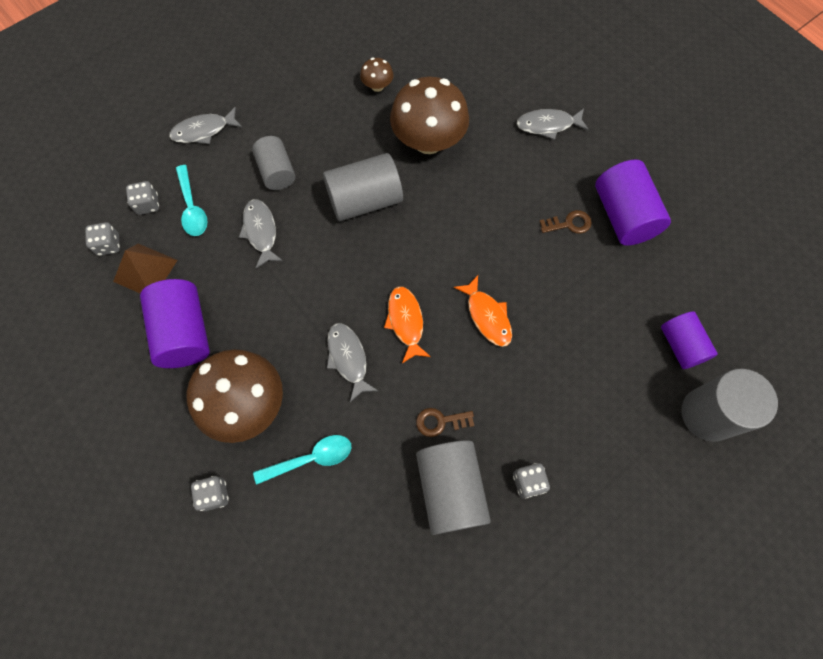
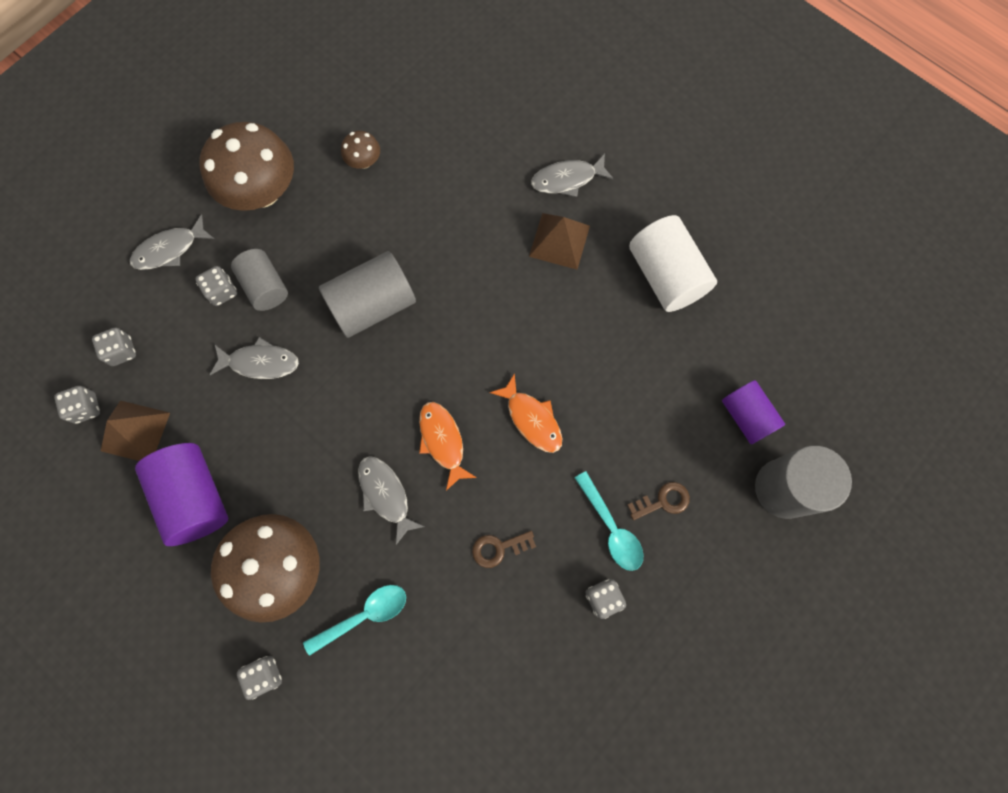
camera: 10 degrees left, 5 degrees up
(192, 207) = (175, 346): turquoise spoon -> turquoise spoon (611, 527)
(240, 170) = (222, 291): none -> grey dice
(261, 232) = (260, 362): grey fish -> grey fish turned 120 degrees clockwise
(428, 141) = (434, 220): brown mushroom -> brown mushroom (262, 191)
(450, 489) = (521, 621): grey cylinder -> none
(534, 173) = (559, 241): none -> brown pyramid
(569, 224) = (607, 295): brown key -> brown key (663, 501)
(623, 216) = (666, 275): purple cylinder -> white cylinder

